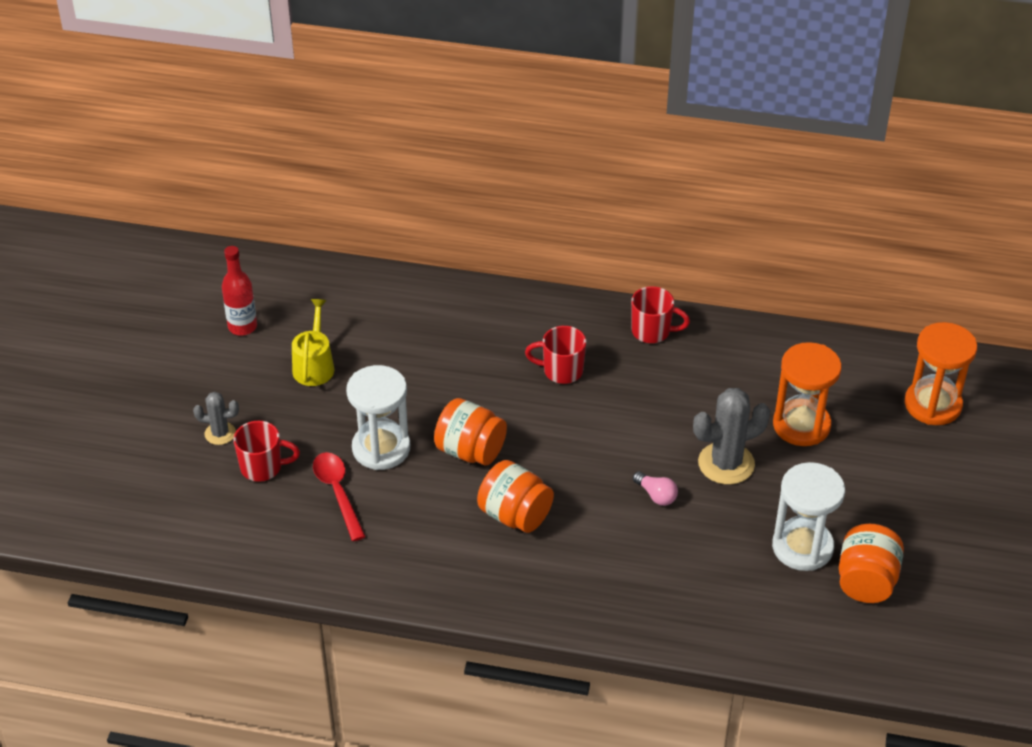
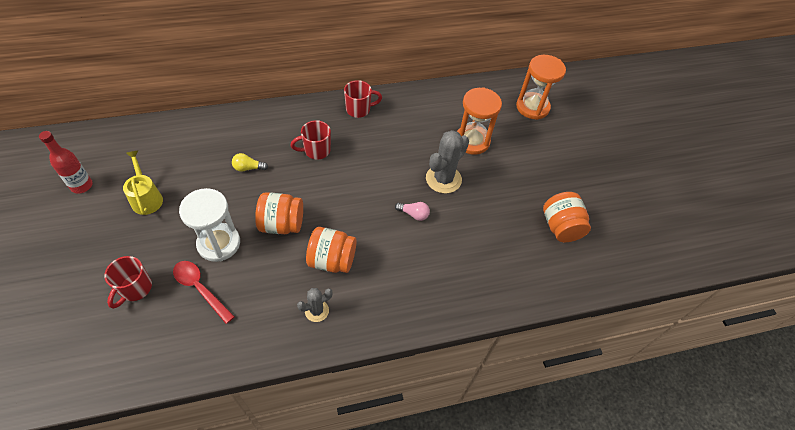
camera: 30 degrees left, 10 degrees up
(220, 433) = (91, 273): grey cactus -> grey cactus (316, 311)
(263, 467) = (135, 289): red mug -> red mug turned 135 degrees clockwise
(458, 367) = (248, 168): none -> yellow light bulb
(802, 547) = (514, 218): white hourglass -> none

